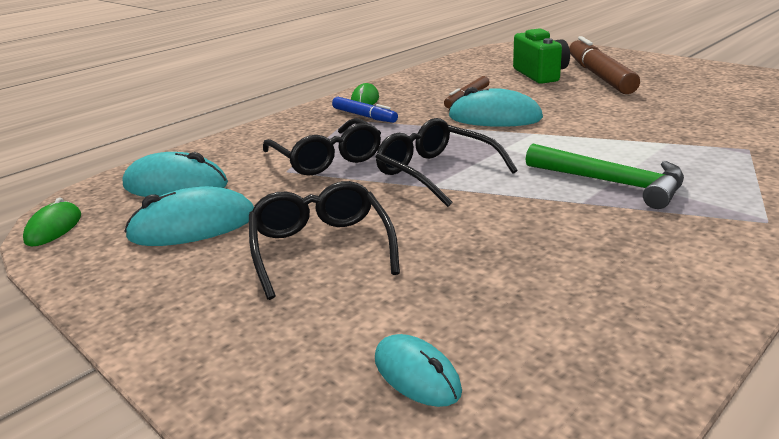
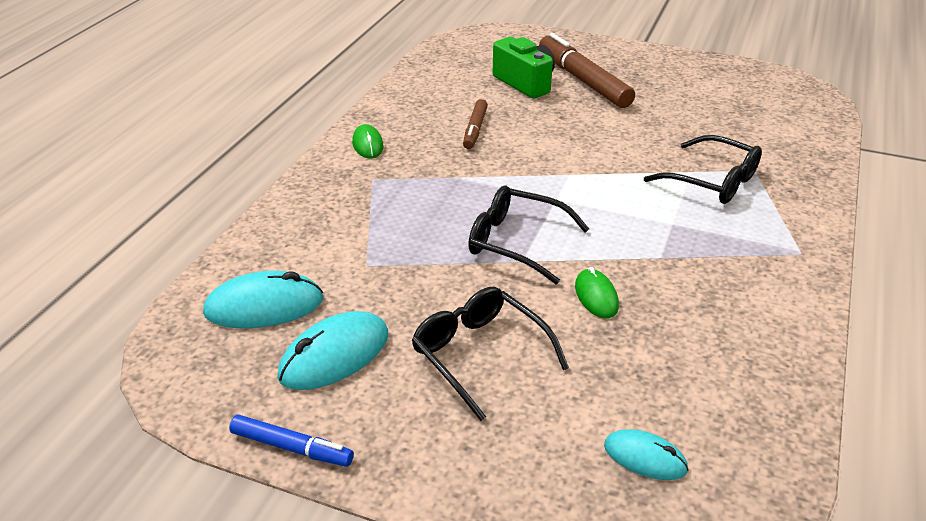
camera: 25 degrees left, 10 degrees up
(54, 228) = (183, 390): green mouse -> green mouse (596, 296)
(326, 158) = (395, 241): black glasses -> black glasses (712, 181)
(364, 116) = (386, 171): blue marker -> blue marker (291, 448)
(495, 118) = (521, 157): turquoise mouse -> none
(612, 183) = (672, 230): green hammer -> none

